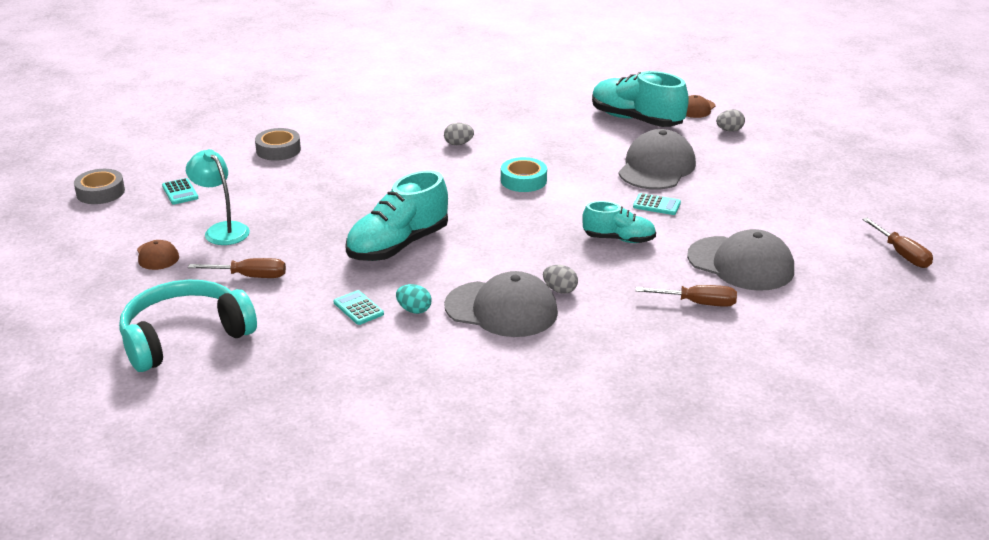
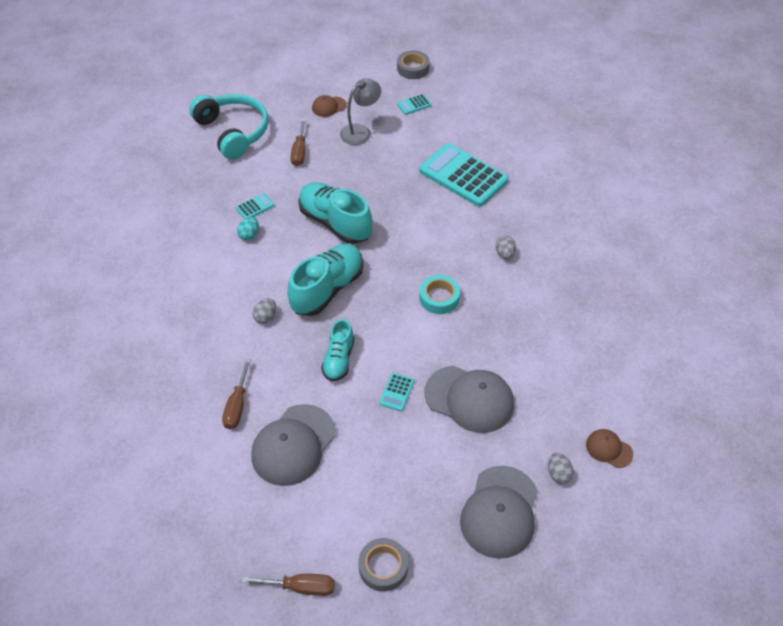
camera: 90 degrees right, 20 degrees up
(222, 230) = (360, 131): turquoise lamp -> grey lamp
(278, 150) = (483, 146): grey tape -> grey tape (383, 567)
(328, 163) = (463, 176): none -> turquoise calculator
(501, 309) = (244, 282): grey cap -> grey cap (500, 512)
(636, 120) = (572, 391): turquoise shoe -> turquoise shoe (327, 289)
(902, 254) = (300, 587): brown screwdriver -> brown screwdriver turned 150 degrees counterclockwise

